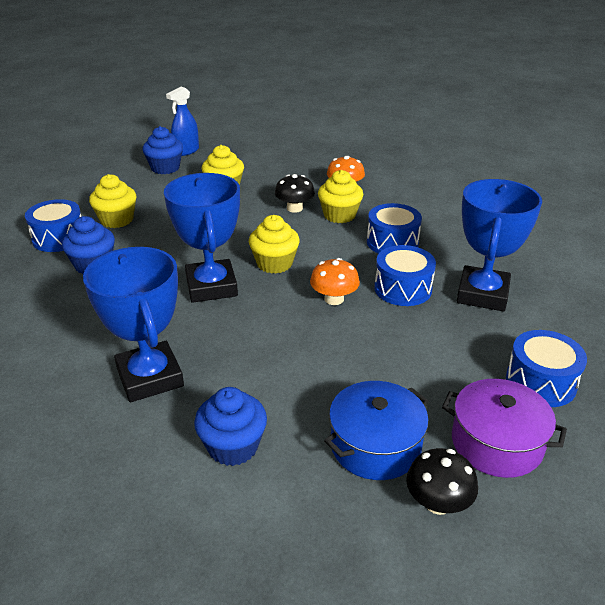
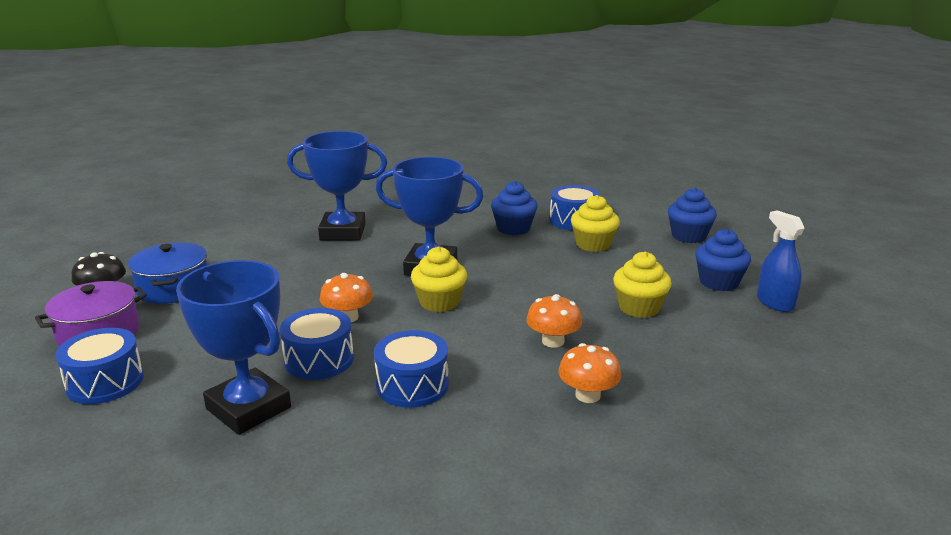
camera: 115 degrees right, 10 degrees down
(233, 446) = (245, 246): blue cupcake -> blue cupcake (688, 236)
(294, 208) = (553, 341): black mushroom -> orange mushroom
(339, 215) = (511, 368): yellow cupcake -> none

